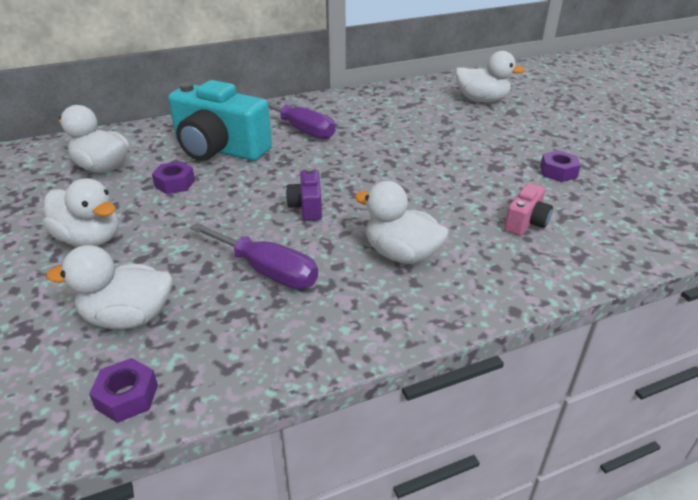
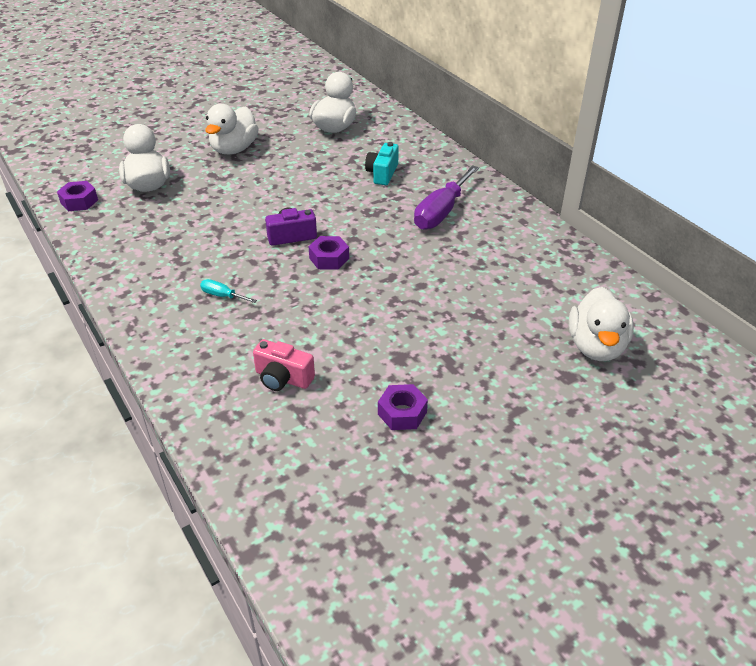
camera: 80 degrees right, 5 degrees up
(175, 183) = (317, 165): purple nut -> purple nut (329, 258)
(219, 149) = (382, 173): turquoise camera -> turquoise camera, size x0.46
(267, 271) = (198, 230): purple screwdriver -> none
(401, 254) = (222, 296): white duck -> turquoise screwdriver

